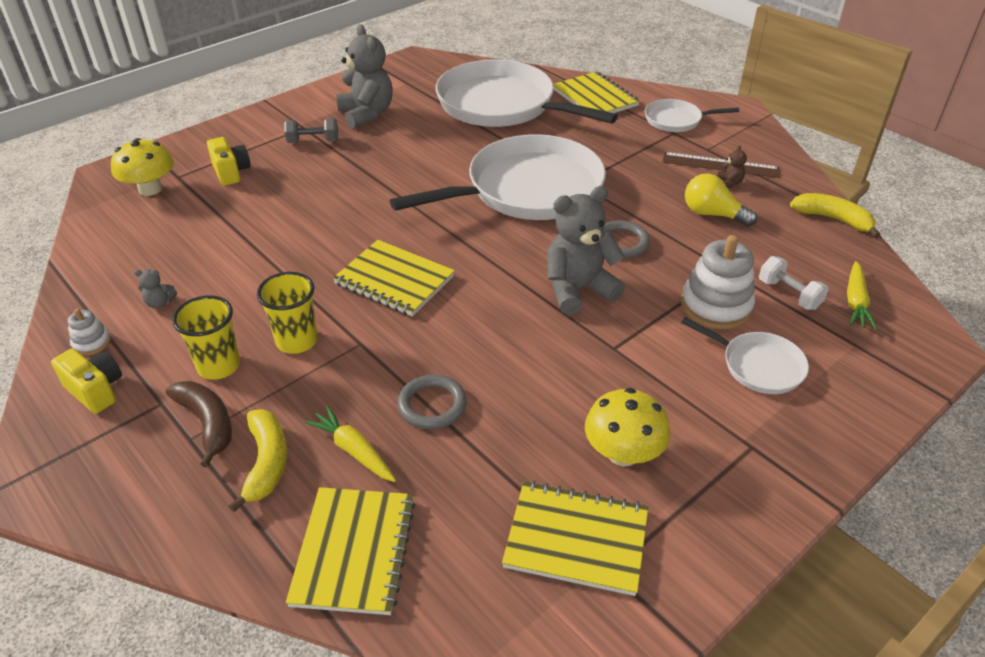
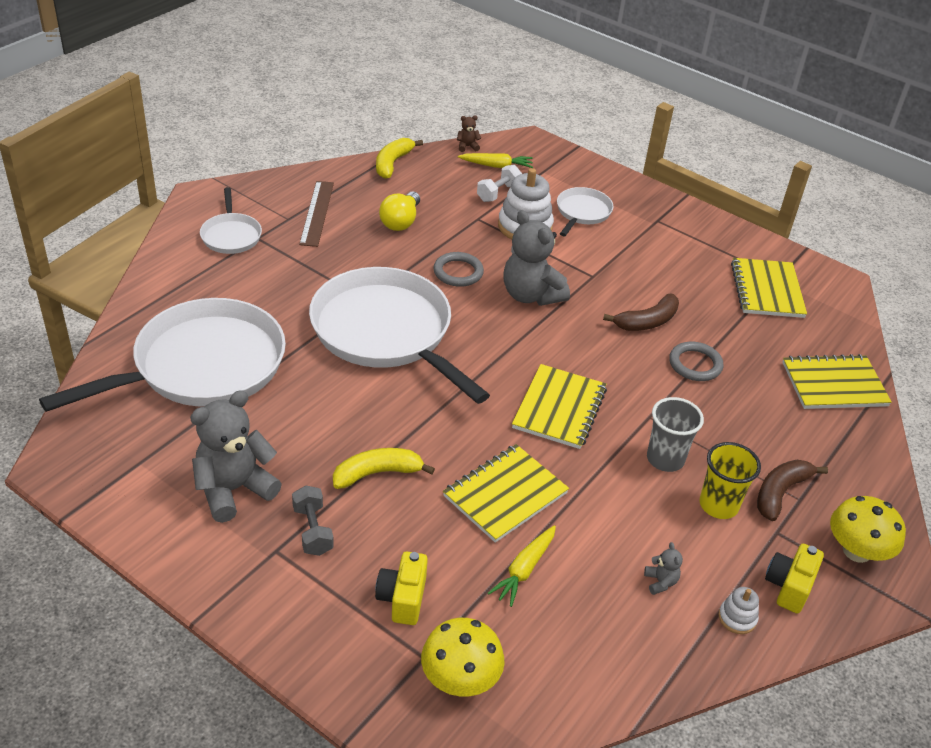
camera: 105 degrees left, 0 degrees up
(231, 172) = (402, 598): yellow camera -> yellow camera turned 45 degrees counterclockwise
(266, 462) = (795, 446): yellow banana -> yellow banana (377, 473)
(297, 341) = (665, 459): yellow cup -> grey cup
(354, 450) = (758, 399): yellow carrot -> yellow carrot (524, 570)
(501, 105) = (202, 365): white pan -> white pan turned 150 degrees counterclockwise
(519, 379) = (647, 321): none -> brown banana
(595, 98) = (181, 291): yellow notebook -> yellow notebook (505, 494)
(623, 453) = (691, 272): yellow mushroom -> yellow mushroom (856, 551)
(729, 183) = (348, 210): brown teddy bear -> brown teddy bear (467, 146)

